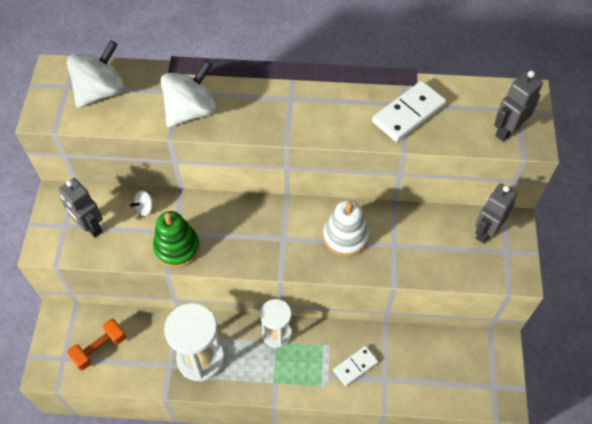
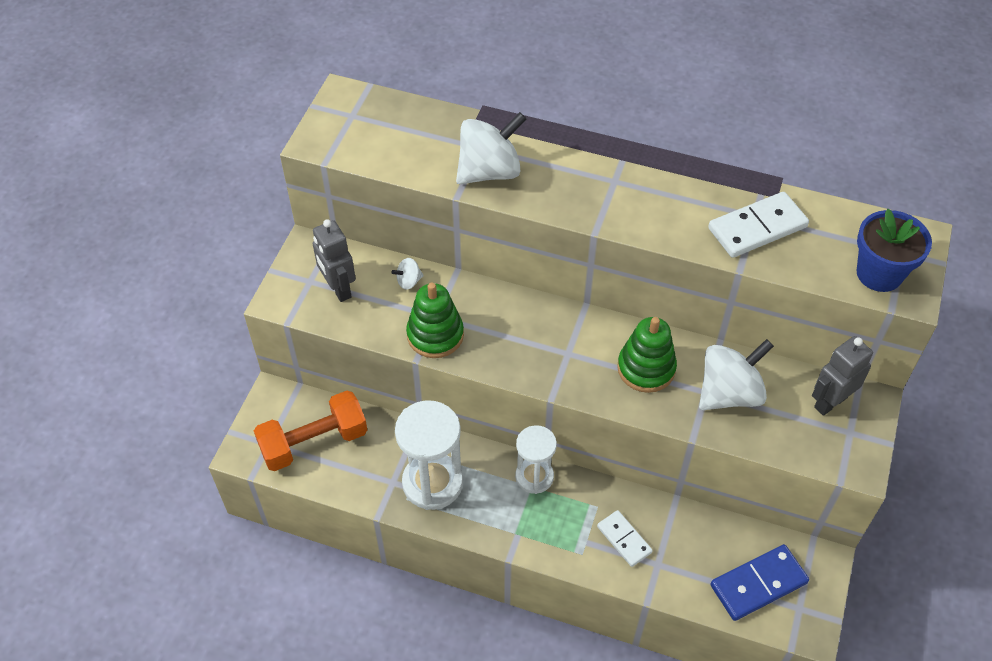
camera: 15 degrees right, 5 degrees down
(99, 348) = (314, 442): orange dumbbell -> orange dumbbell, size x1.51
(101, 91) = (389, 128): white spinning top -> white spinning top (729, 393)
(345, 237) = (646, 368): white stacking toy -> green stacking toy
(355, 366) = (624, 539): white domino -> white domino turned 75 degrees clockwise
(460, 376) = (758, 584): none -> blue domino
(507, 130) = (879, 273): grey robot -> blue flower pot

